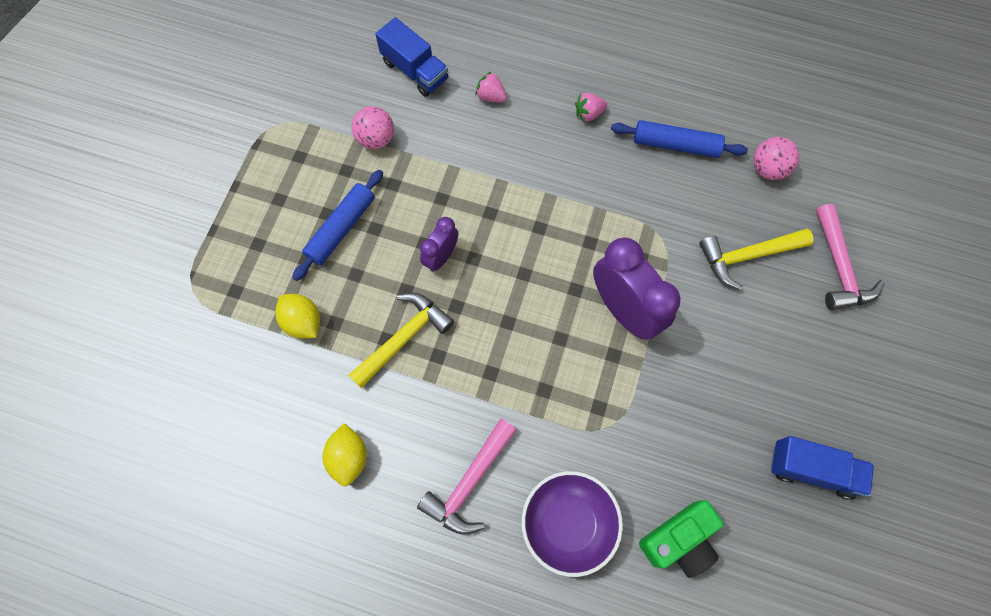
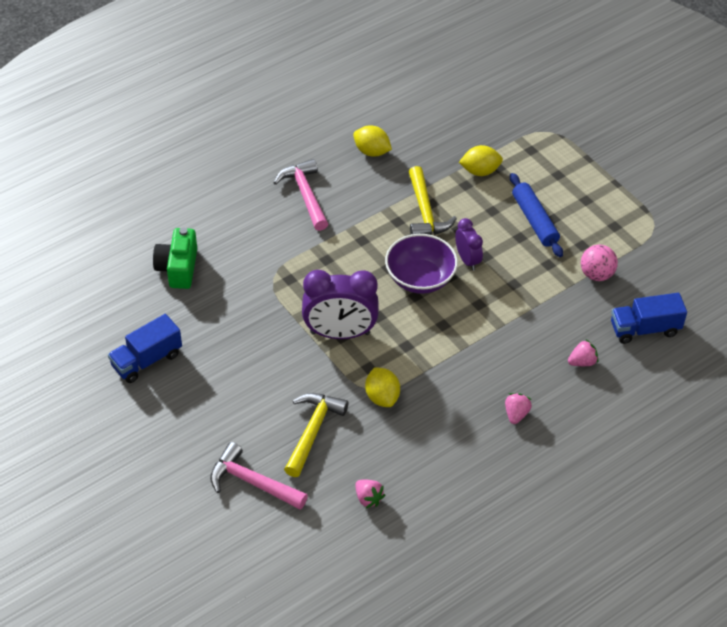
camera: 125 degrees right, 20 degrees down
(568, 523) = (238, 224): purple bowl -> purple bowl (420, 278)
(662, 225) = (382, 397): none -> yellow lemon
(675, 145) = (441, 452): blue rolling pin -> none
(768, 169) = (368, 498): pink ball -> pink strawberry

